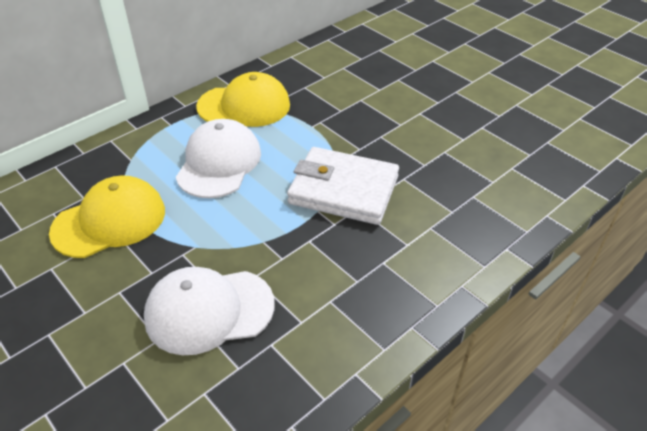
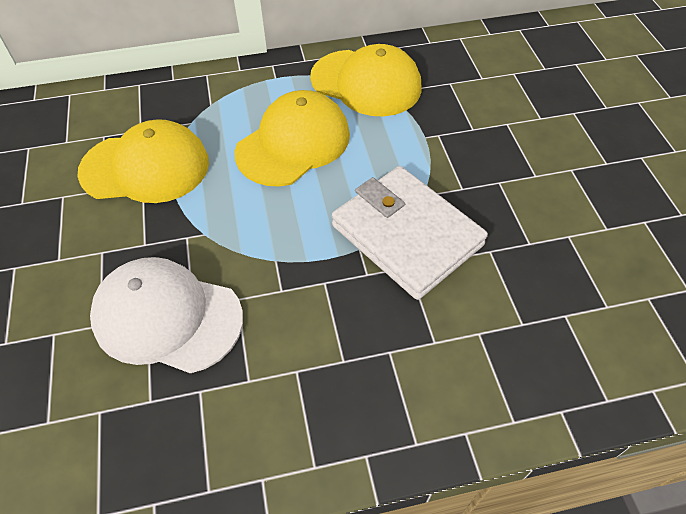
camera: 30 degrees right, 10 degrees up
(219, 163) = (293, 143): white cap -> yellow cap

